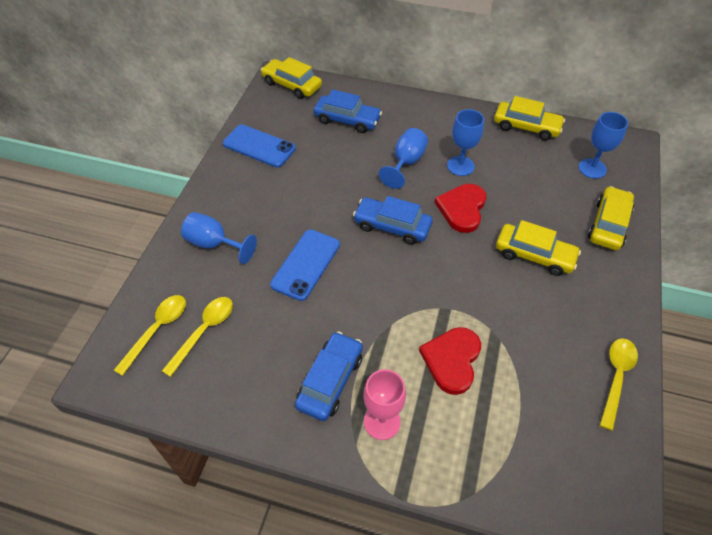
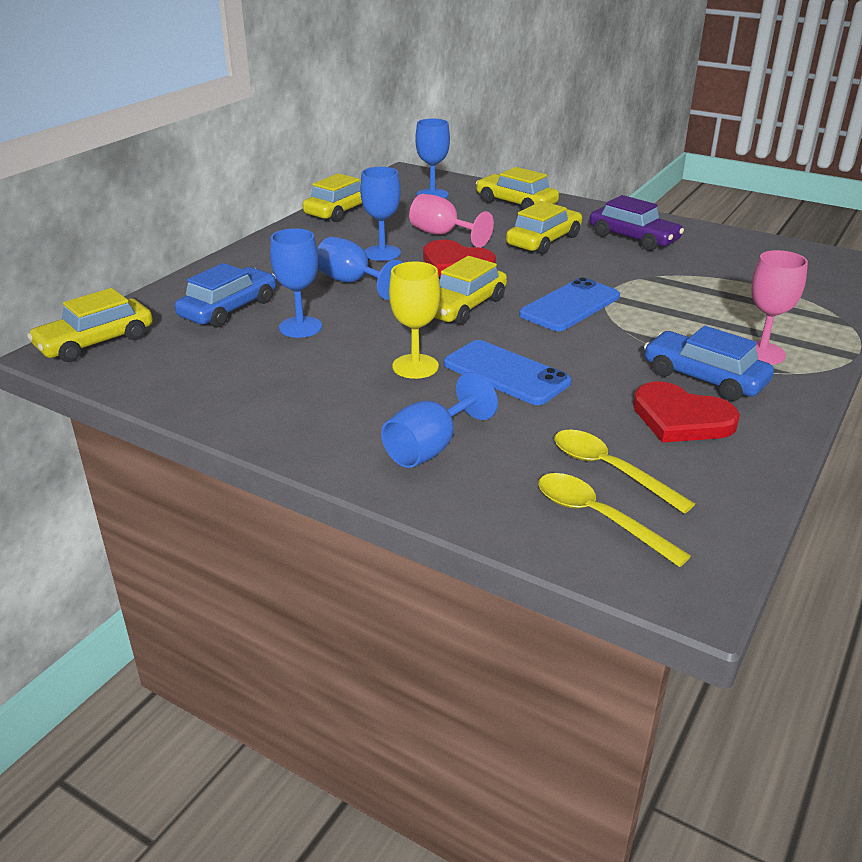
camera: 75 degrees left, 20 degrees down
(259, 146) = (225, 386): blue phone -> blue phone (570, 305)
(302, 219) = (415, 366): none -> yellow goblet
(335, 156) = (300, 327): none -> blue goblet
(392, 226) = (463, 307): blue car -> yellow car
(452, 360) = (679, 303): red heart -> red heart (681, 418)
(512, 191) = (442, 235): none -> pink goblet
(577, 318) = (633, 238): none -> purple car
(616, 377) = (705, 235): yellow spoon -> none

